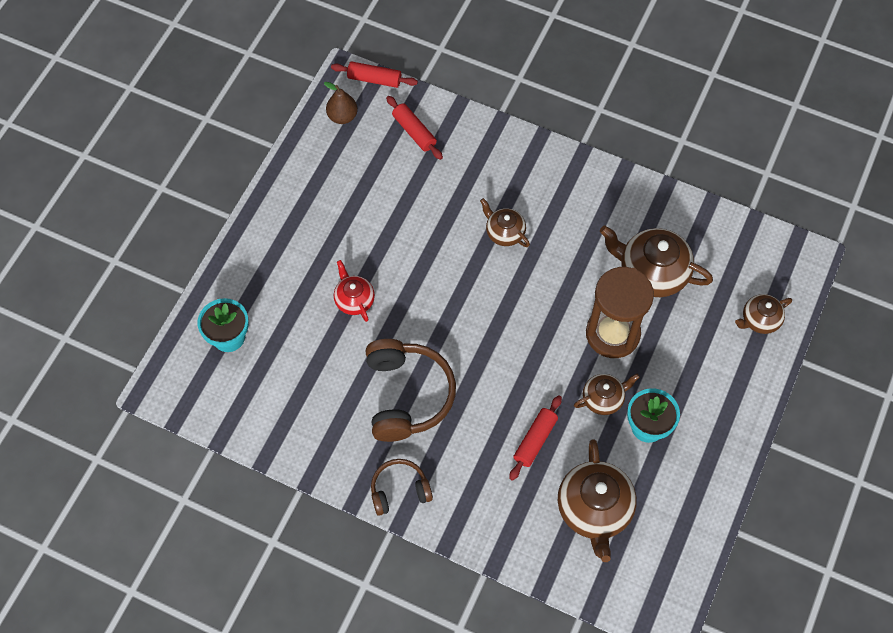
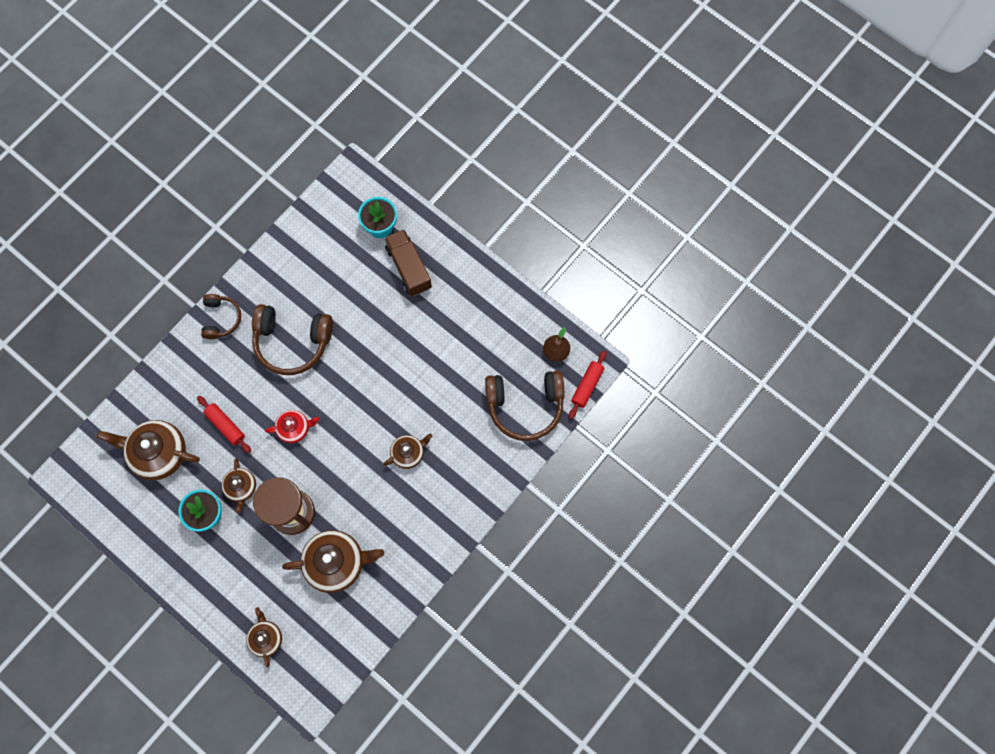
camera: 105 degrees right, 10 degrees up
(277, 290) = (409, 268): none -> brown truck
(354, 300) = (383, 322): red teapot -> red teapot (294, 428)
(414, 132) = (525, 406): red rolling pin -> brown headphones
(652, 272) = (336, 562): brown teapot -> brown teapot turned 45 degrees clockwise

